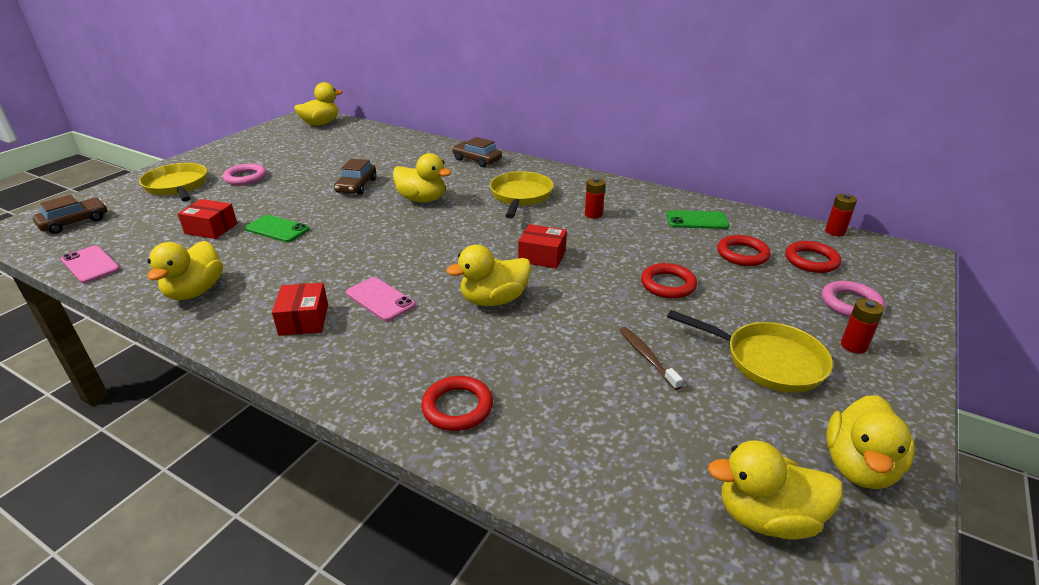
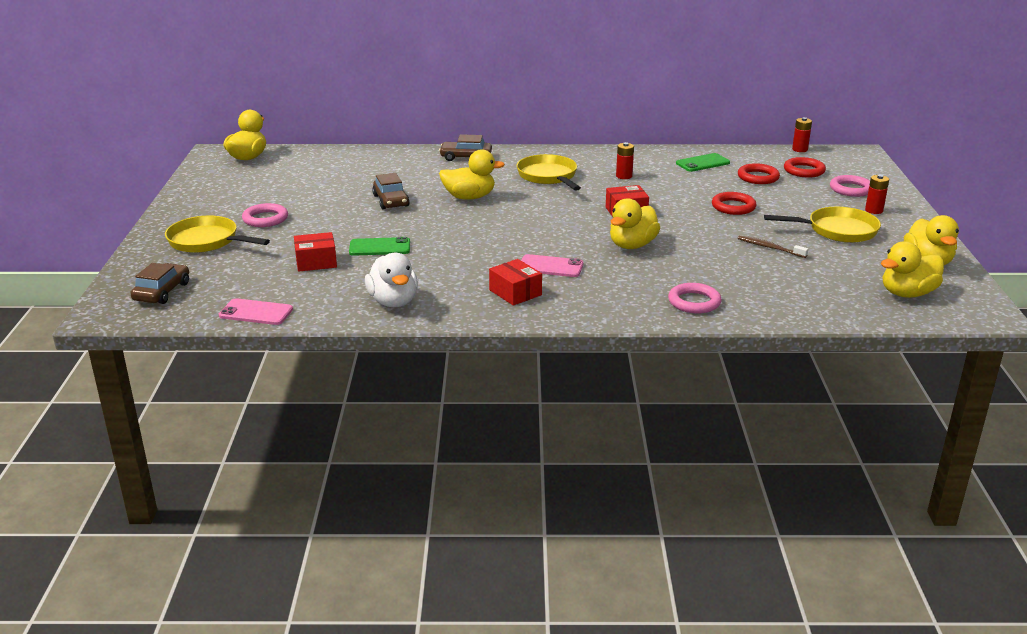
camera: 30 degrees left, 5 degrees down
(195, 291) = (393, 302): yellow duck -> white duck
(457, 407) = (694, 302): red ring -> pink ring

